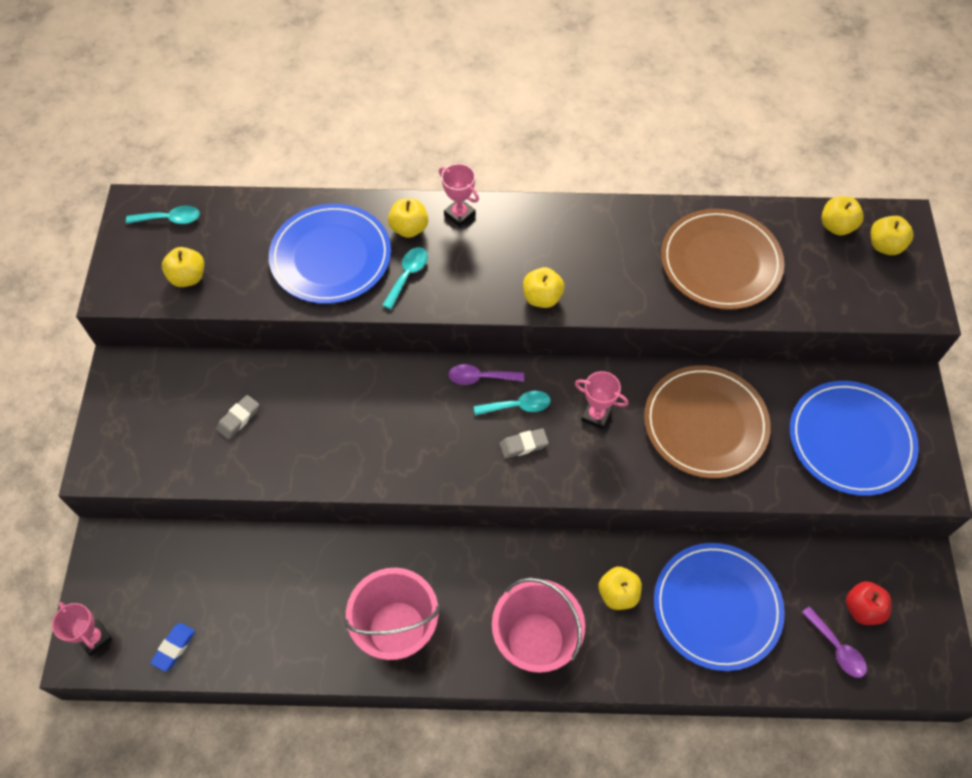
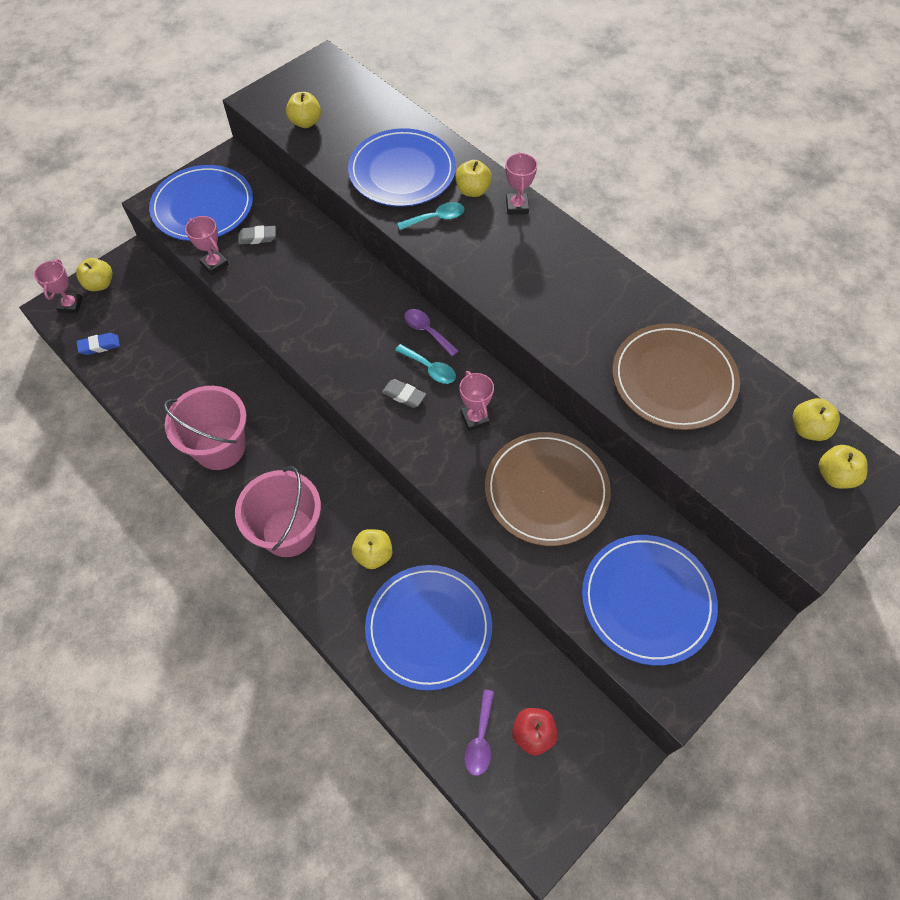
camera: 45 degrees right, 0 degrees up
(150, 433) = (203, 206): none -> blue plate
(170, 219) = (335, 82): turquoise spoon -> none
(228, 475) = (214, 264): none -> pink trophy
(542, 298) = (508, 300): yellow apple -> yellow apple (100, 284)

